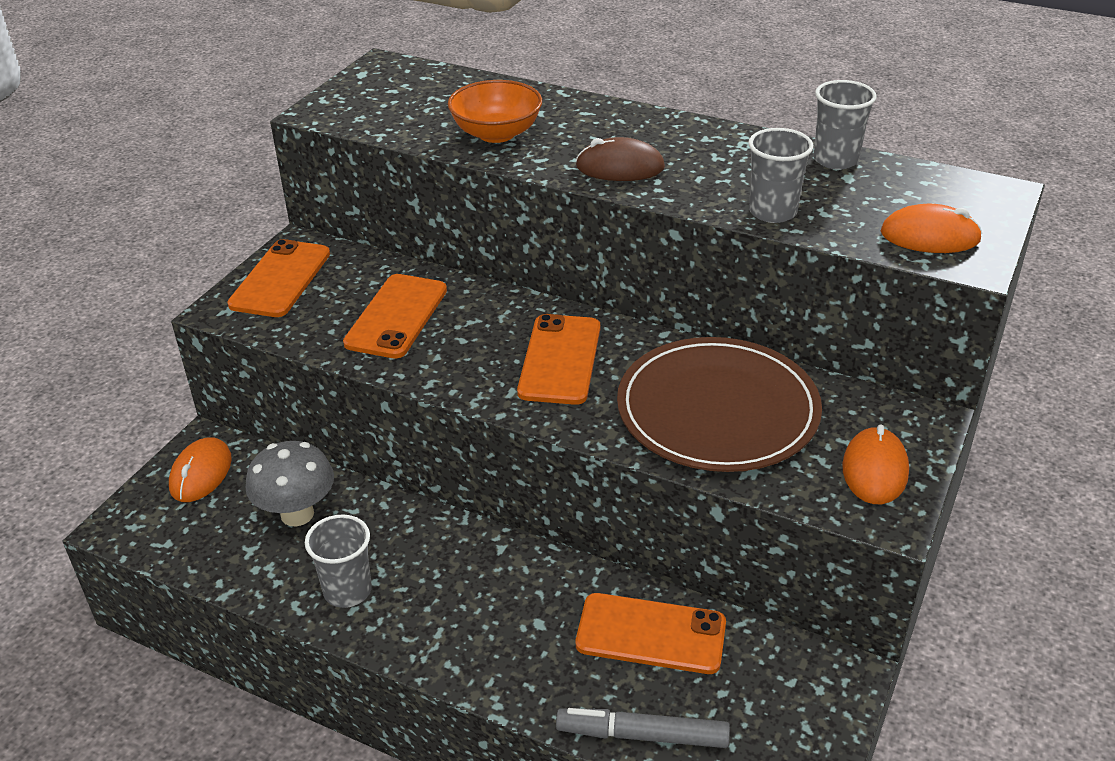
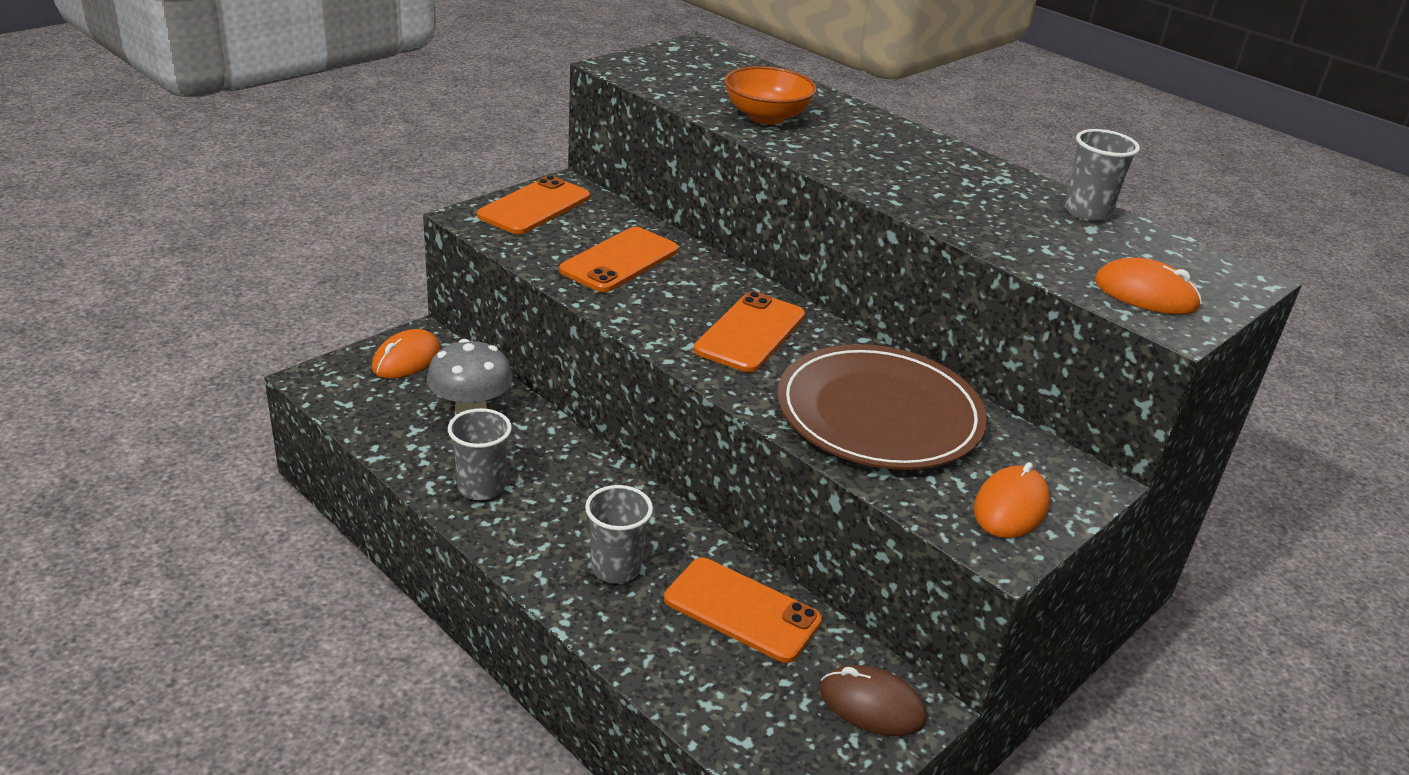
camera: 15 degrees right, 5 degrees down
(620, 167) = (866, 168): brown mouse -> brown mouse (872, 705)
(642, 735) = (687, 691): grey marker -> none
(772, 212) = (994, 236): grey cup -> grey cup (615, 568)

